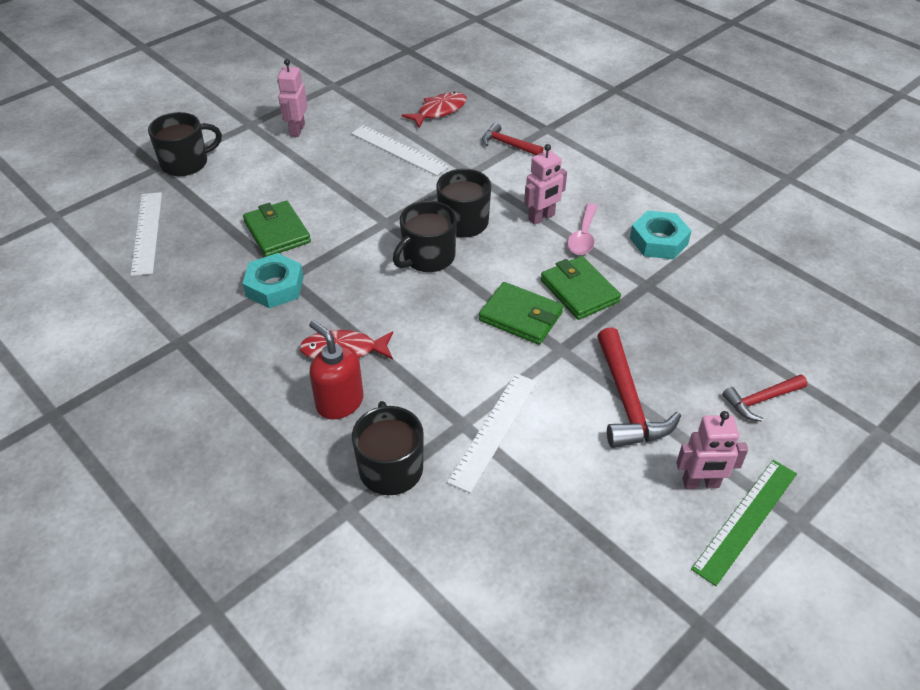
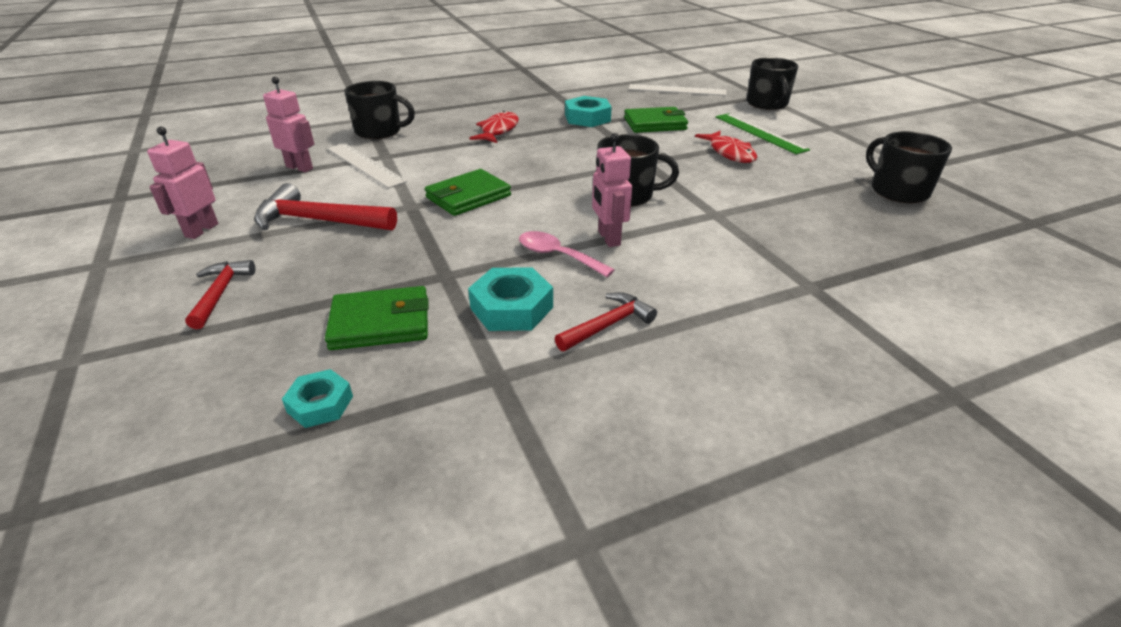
camera: 110 degrees right, 10 degrees down
(297, 130) = (818, 144): pink robot -> pink robot (300, 168)
(339, 402) = (451, 125): red soap dispenser -> none
(399, 150) = (772, 183): white ruler -> none
(428, 257) = (582, 172): black mug -> black mug (898, 191)
(439, 111) = (859, 217): red fish -> red fish (729, 153)
(508, 144) = (773, 248): red hammer -> red hammer (608, 325)
(579, 291) = (474, 232): green wallet -> green wallet (380, 323)
(745, 520) = (144, 239): green ruler -> green ruler (760, 133)
(799, 287) = (320, 404): none -> turquoise nut

